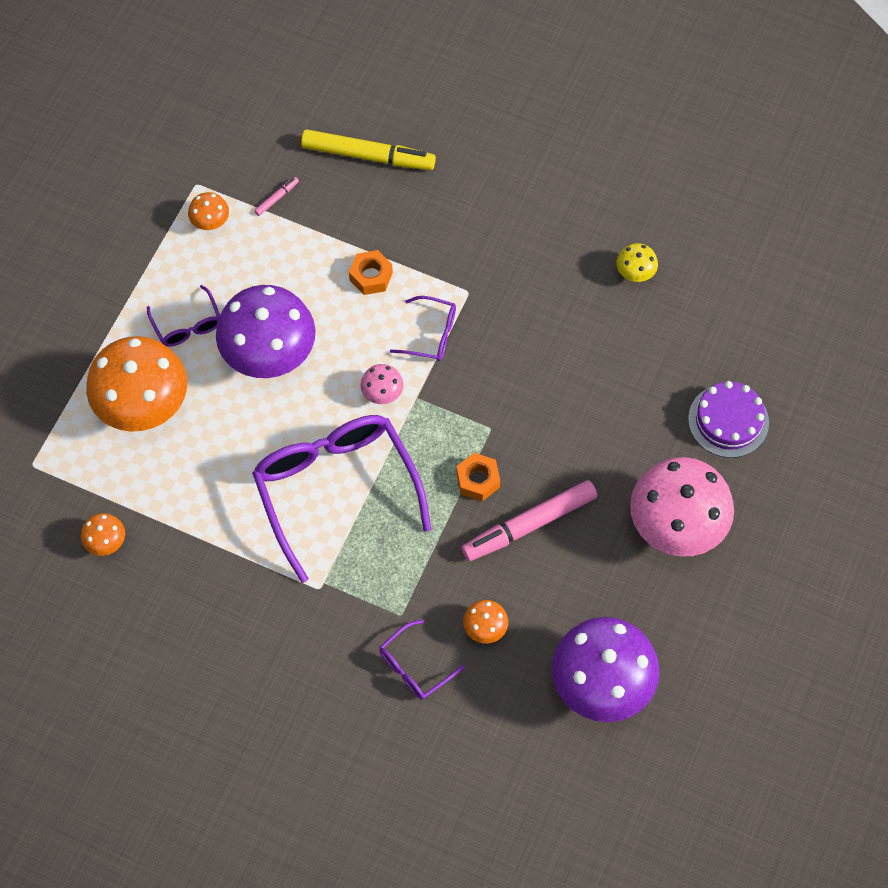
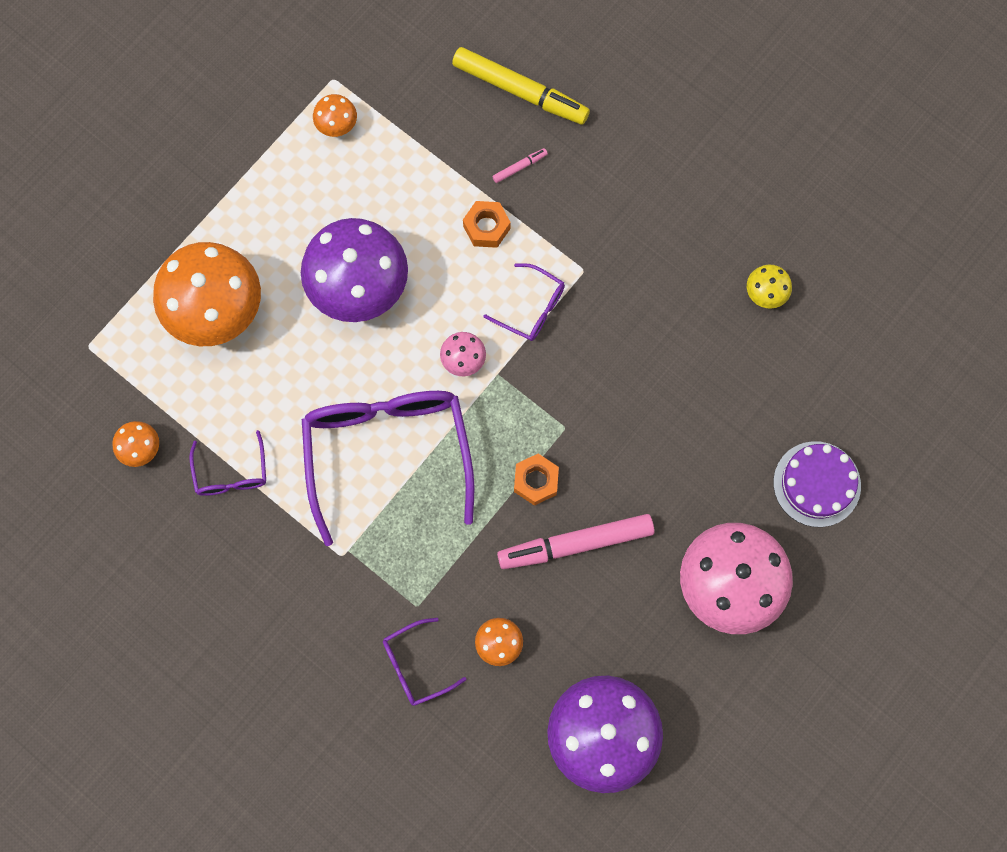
camera: 15 degrees right, 10 degrees up
(187, 324) = (283, 233): purple glasses -> purple glasses (231, 473)
(277, 198) = (412, 115): pink marker -> pink marker (520, 167)

